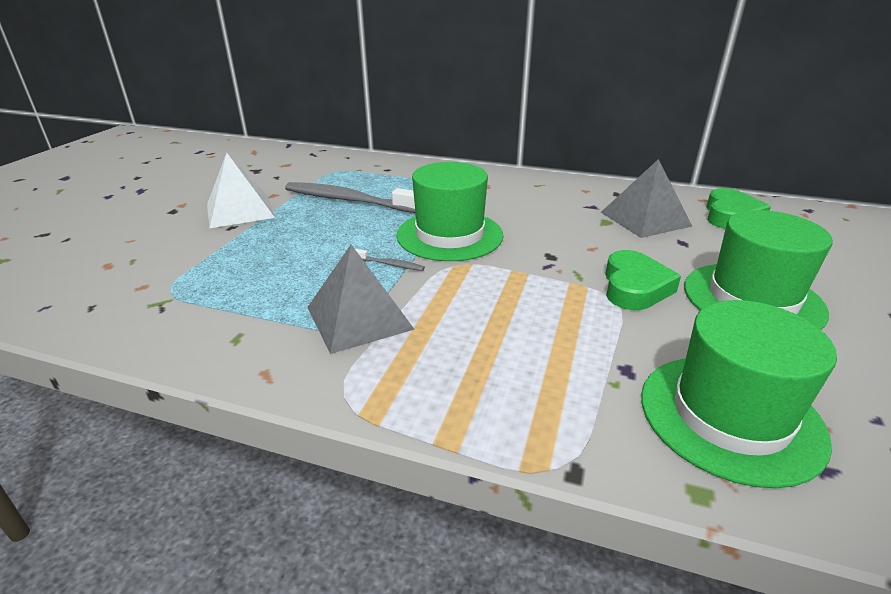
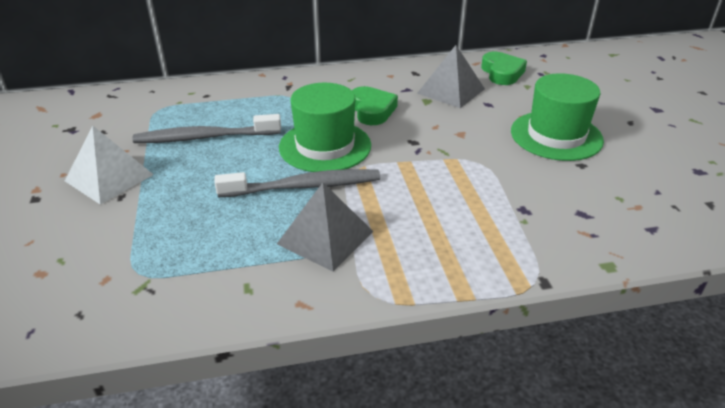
camera: 30 degrees left, 5 degrees up
(390, 264) = (304, 186): grey toothbrush -> grey toothbrush, size x2.46
(634, 287) = (485, 149): green heart -> green heart (372, 110)
(730, 416) = (594, 217): green hat -> none

